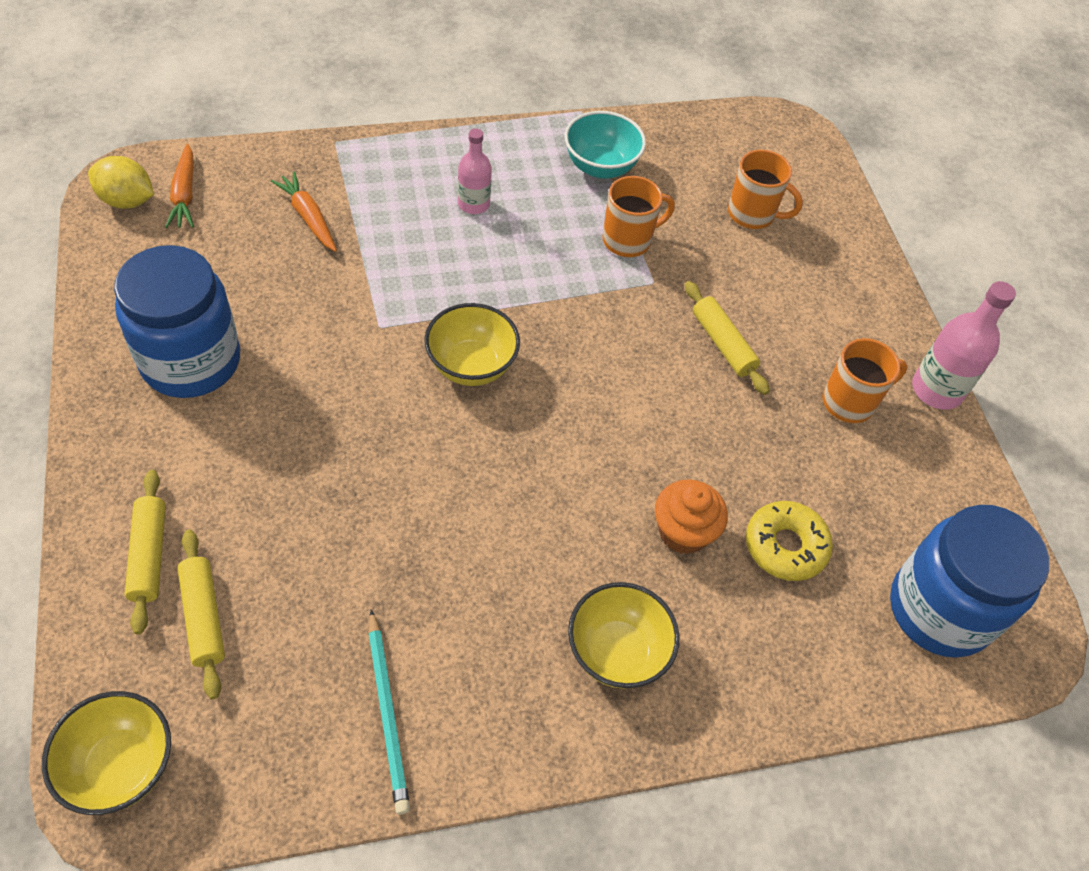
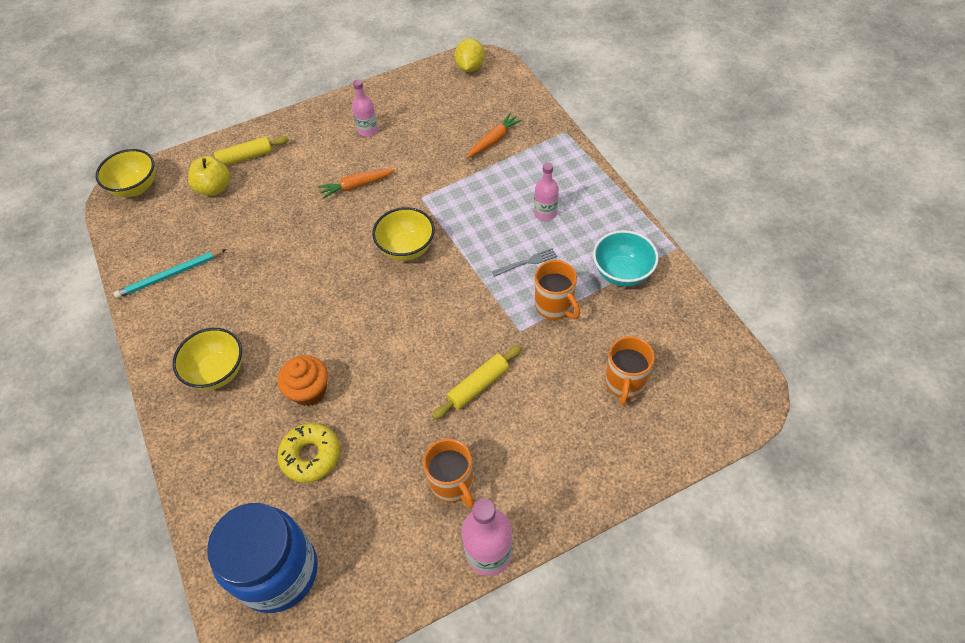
camera: 85 degrees right, 0 degrees up
(184, 194) = (486, 86): orange carrot -> orange carrot (356, 186)
(191, 361) = (368, 130): blue jar -> pink bottle
(203, 617) = (214, 188): yellow rolling pin -> yellow apple
(549, 246) = (527, 262): none -> grey fork

